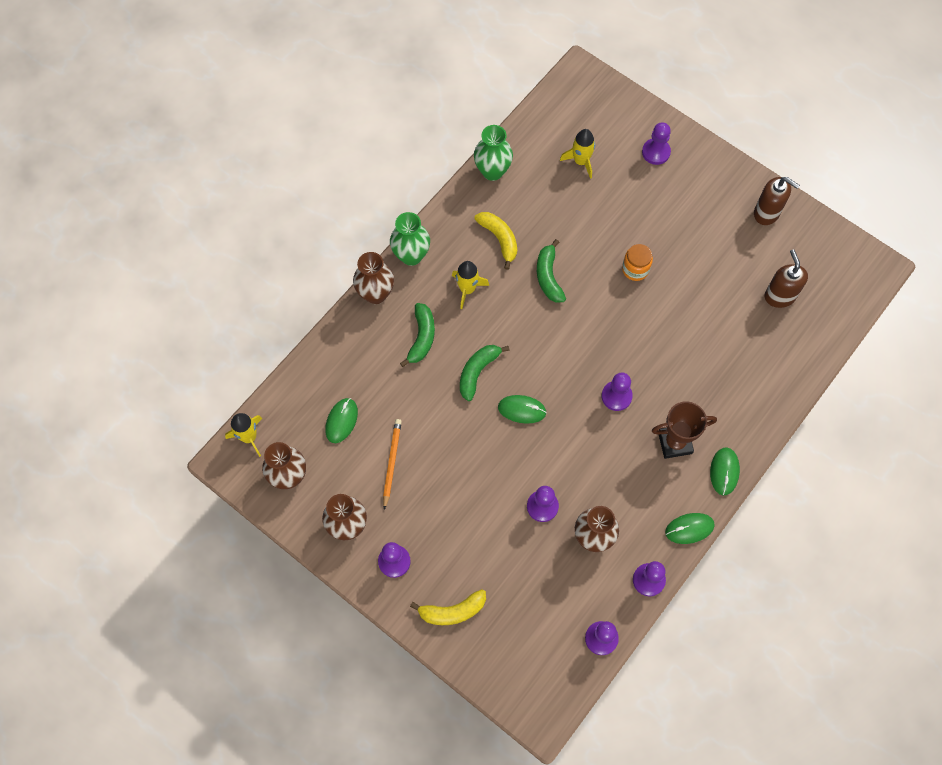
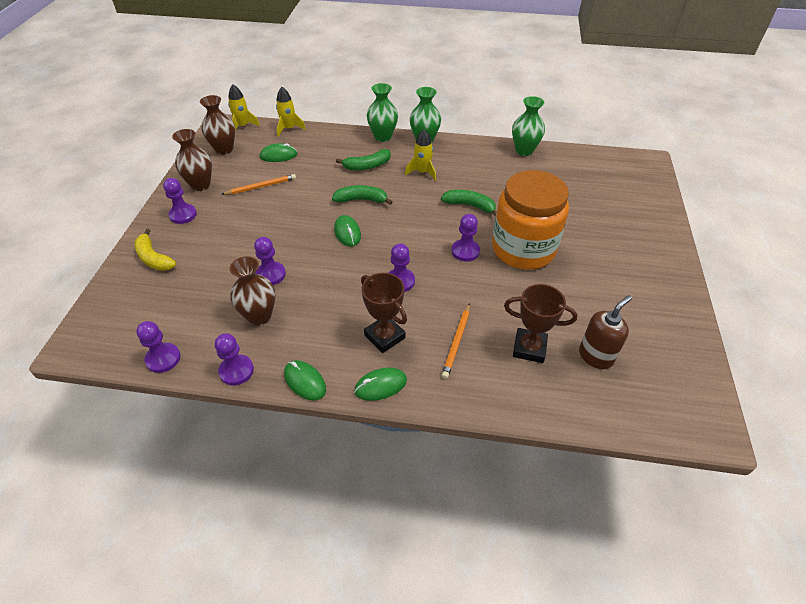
camera: 60 degrees right, 20 degrees down
(375, 294) = (383, 137): brown vase -> green vase
(499, 239) = (476, 172): yellow banana -> none
(548, 277) = (470, 206): green banana -> green banana turned 60 degrees clockwise
(580, 161) = (580, 187): yellow rocket -> yellow rocket (289, 128)
(635, 269) = (523, 249): orange jar -> orange jar, size x2.46
(656, 152) = (636, 222): purple pawn -> purple pawn (465, 251)
(711, 389) = (456, 342): none -> orange pencil
(746, 338) = (529, 348): none -> brown trophy
(767, 213) = (666, 313): brown soap dispenser -> none

